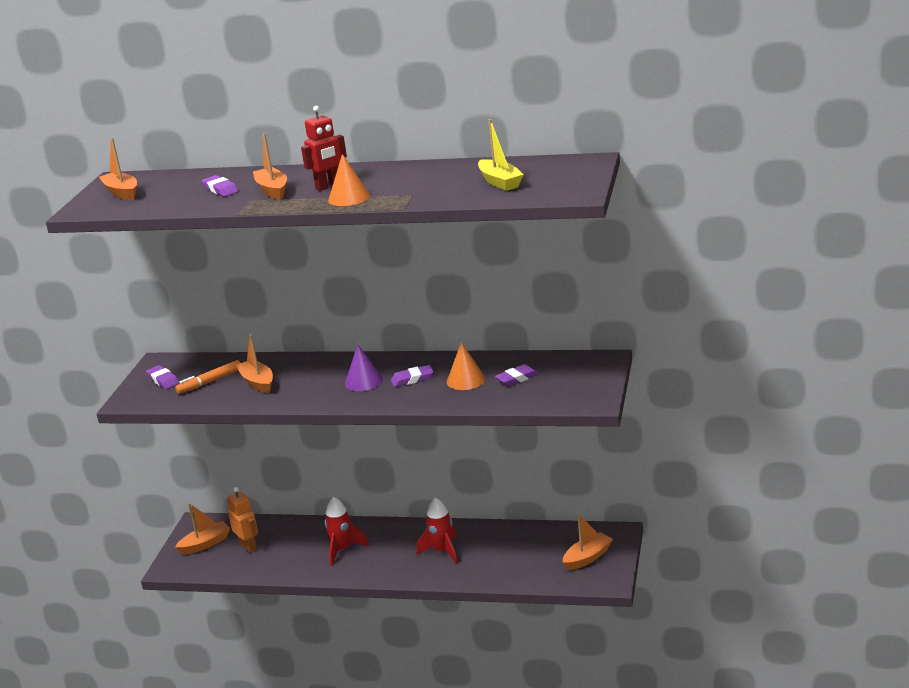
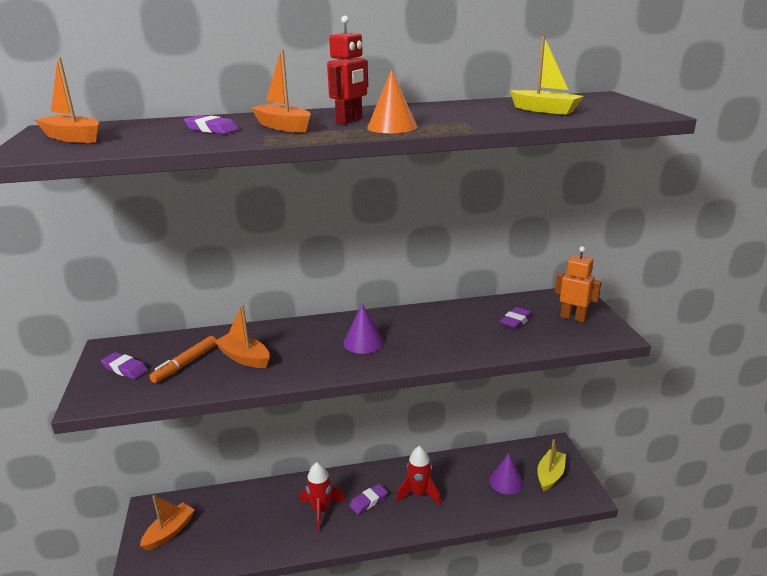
camera: 25 degrees left, 0 degrees up
(248, 546) = (219, 526): orange robot -> orange robot (573, 317)
(412, 379) = (413, 334): purple eraser -> purple eraser (368, 501)
(466, 380) = (468, 328): orange cone -> none
(537, 556) = (506, 481): none -> purple cone
(587, 558) = (550, 475): orange boat -> yellow boat

